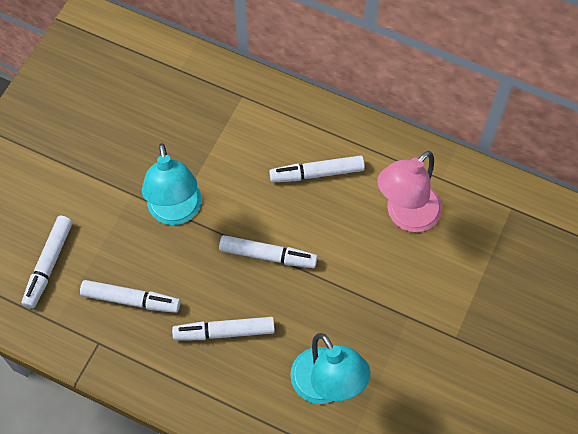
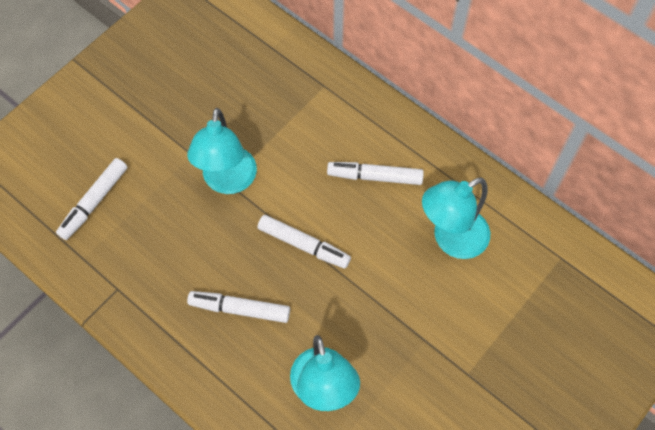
camera: 15 degrees right, 0 degrees up
(131, 299) = (160, 255): white marker -> none
(406, 216) = (451, 240): pink lamp -> turquoise lamp

